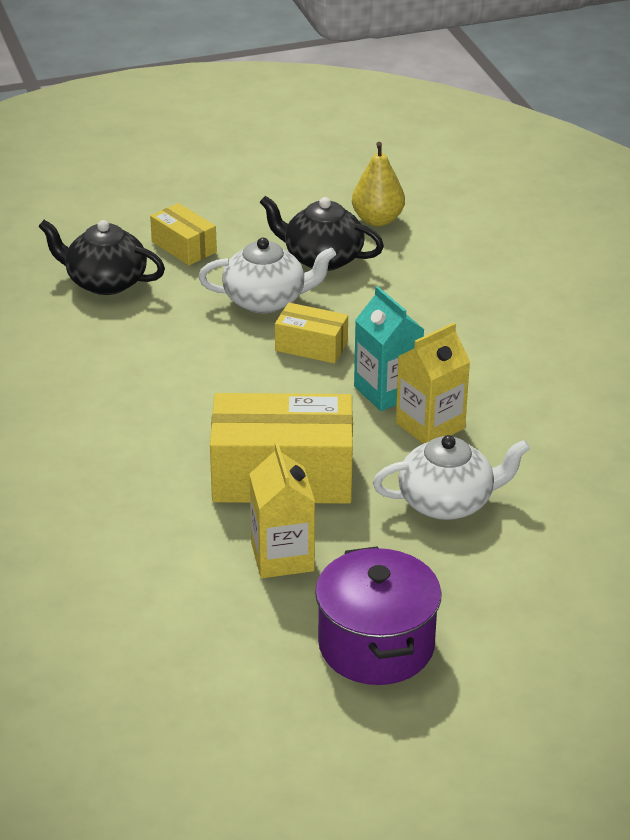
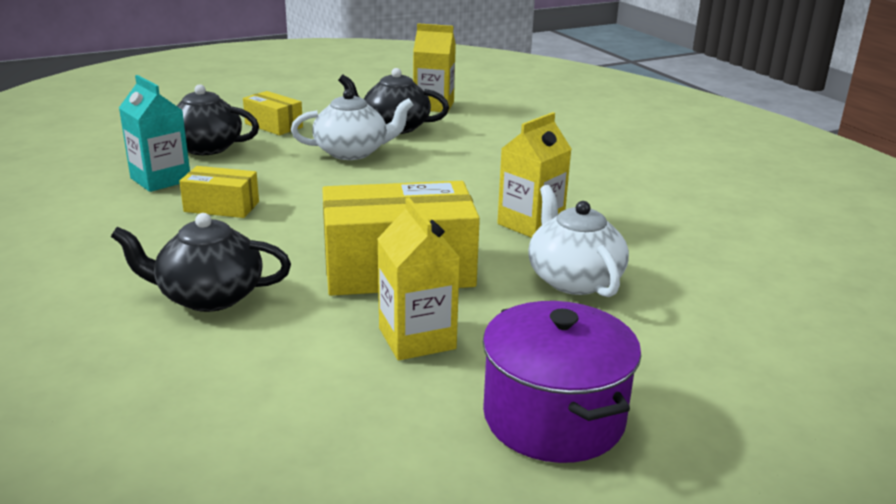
camera: 10 degrees left, 10 degrees down
(104, 493) = (209, 296): none -> black teapot
(311, 346) = (401, 178): yellow box -> yellow box (221, 207)
(377, 220) = (433, 106): yellow pear -> yellow carton
(387, 391) = (480, 203): turquoise carton -> turquoise carton (160, 179)
(447, 502) = (573, 279): white teapot -> white teapot turned 90 degrees counterclockwise

